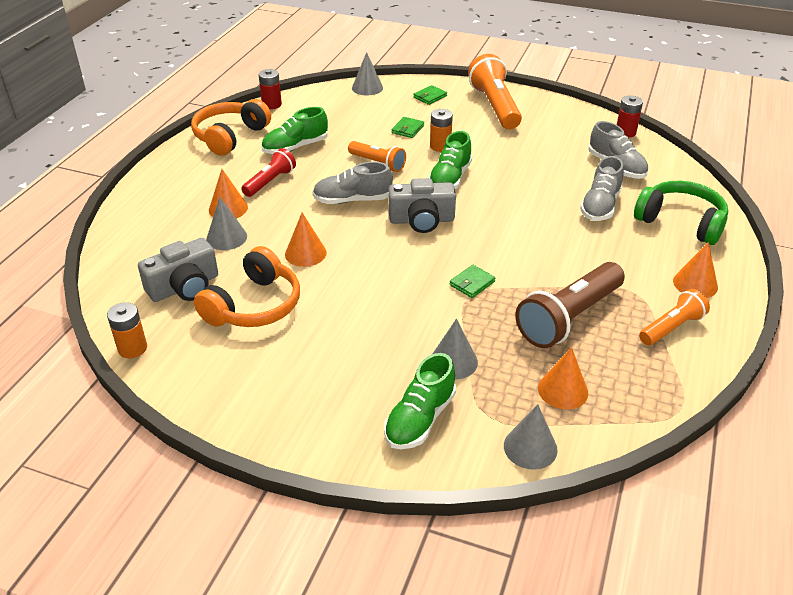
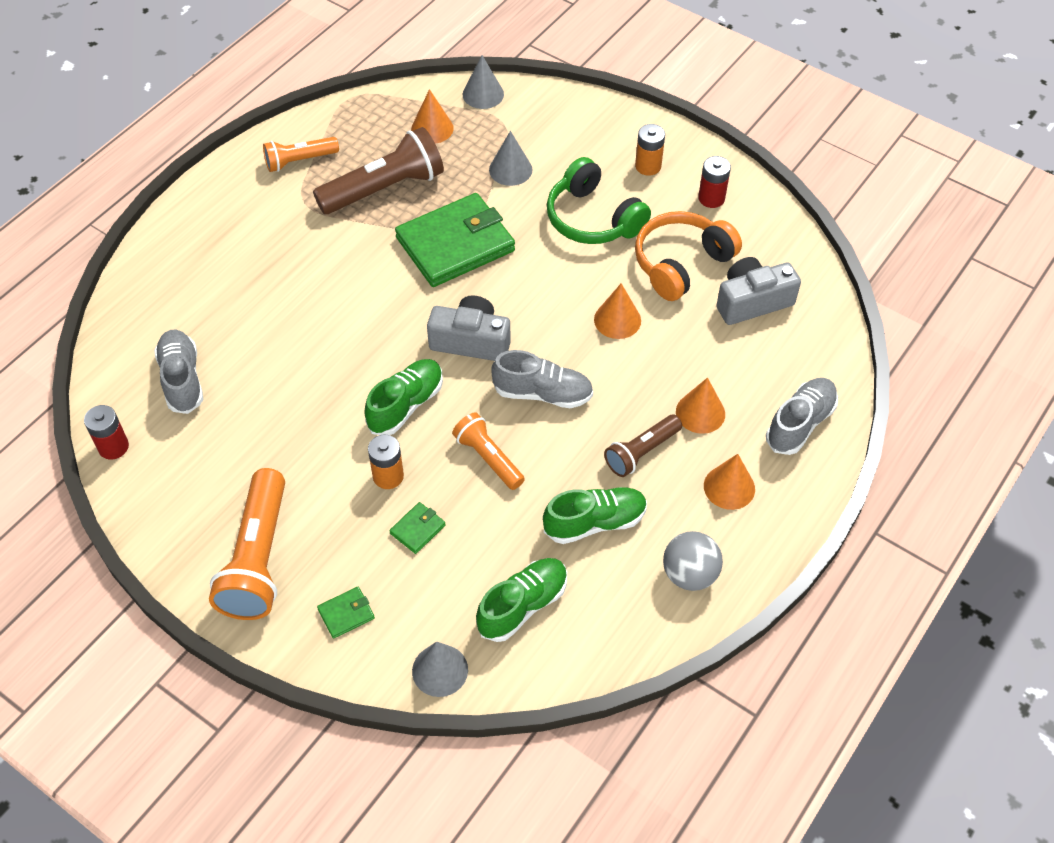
camera: 165 degrees left, 15 degrees up
(132, 348) = (799, 240): orange battery -> orange battery (648, 166)
(226, 237) = (704, 363): grey cone -> none
(230, 136) = (689, 574): orange headphones -> grey ball
(270, 182) = (641, 452): red flashlight -> brown flashlight
(271, 104) = (614, 654): red battery -> red battery (711, 198)
(420, 419) = (558, 129): green shoe -> green shoe (523, 605)
(472, 283) = (455, 244): green wallet -> green wallet, size x2.49
(600, 206) = (253, 318): grey shoe -> grey shoe (800, 423)
(681, 222) = (183, 275): green headphones -> green headphones (593, 218)
(695, 284) = (238, 198): orange cone -> orange cone (729, 487)

